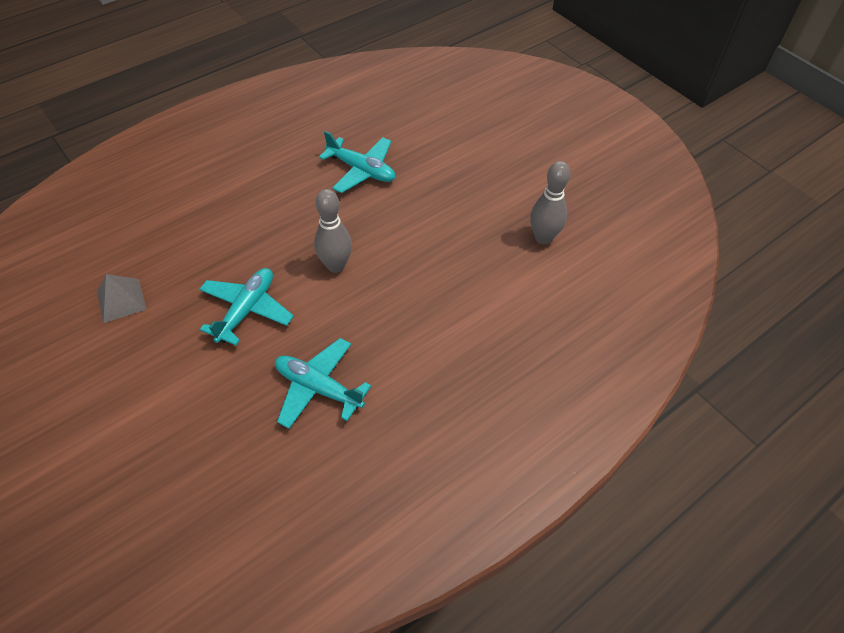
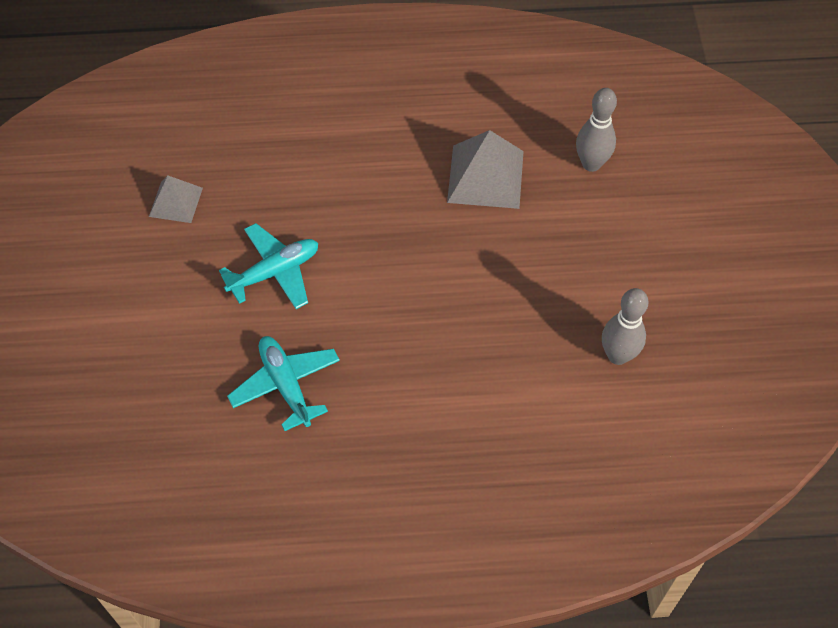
camera: 35 degrees right, 5 degrees up
(336, 265) = (385, 271): grey bowling pin -> grey bowling pin (591, 164)
(361, 170) = (485, 176): turquoise plane -> grey pyramid

